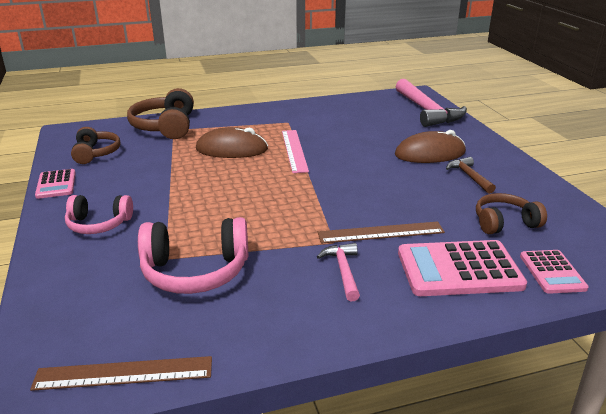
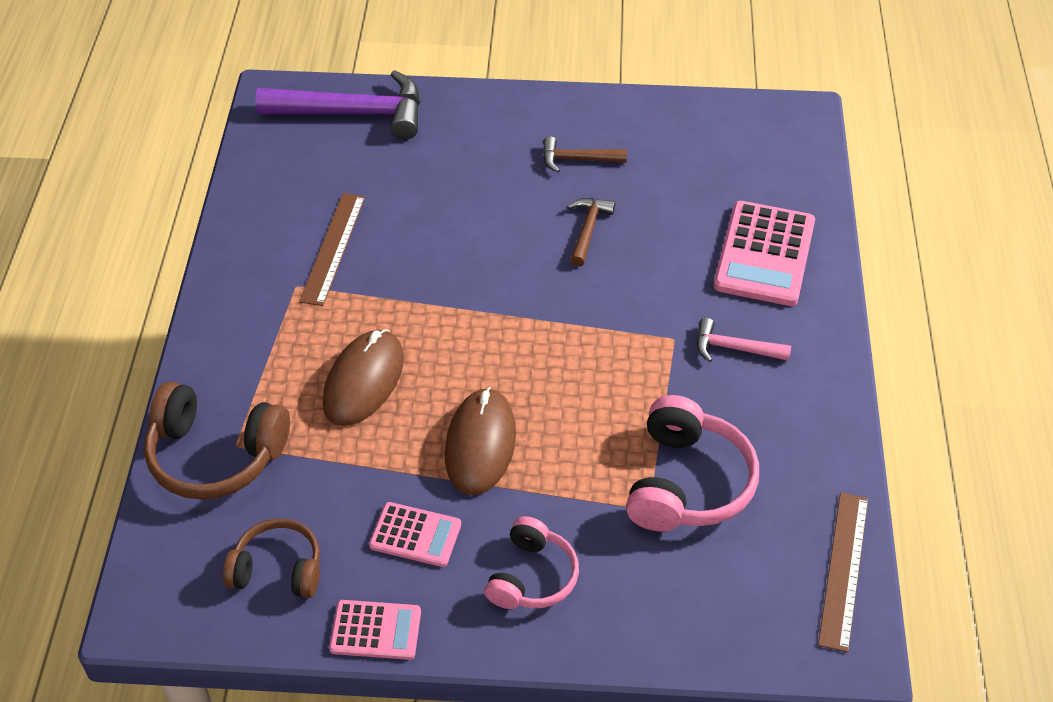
camera: 70 degrees left, 20 degrees up
(294, 150) = (408, 307): pink ruler -> none
(381, 232) = (671, 290): brown ruler -> brown ruler (333, 248)
(408, 191) = (588, 230): none -> brown hammer
(426, 111) = (353, 113): pink hammer -> purple hammer
(430, 154) = (496, 168): brown mouse -> brown mouse (480, 444)
(504, 223) = (693, 179): brown headphones -> none
(552, 272) = (793, 188): pink calculator -> pink calculator (415, 535)

